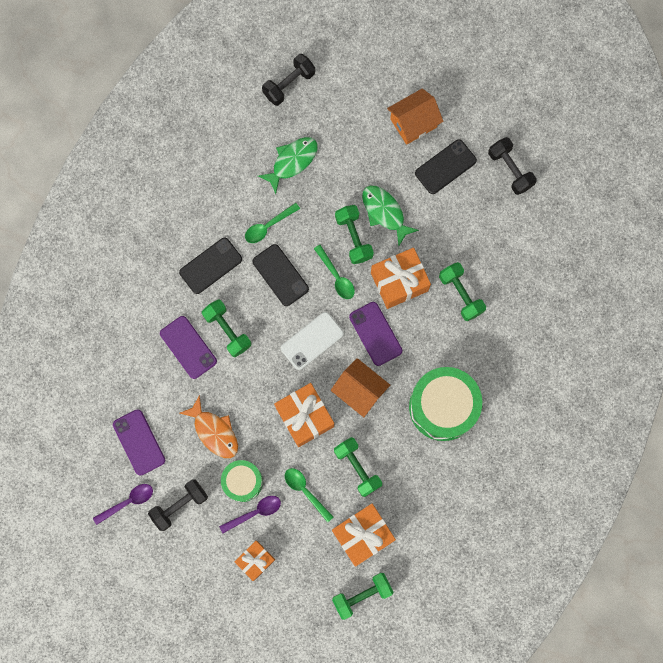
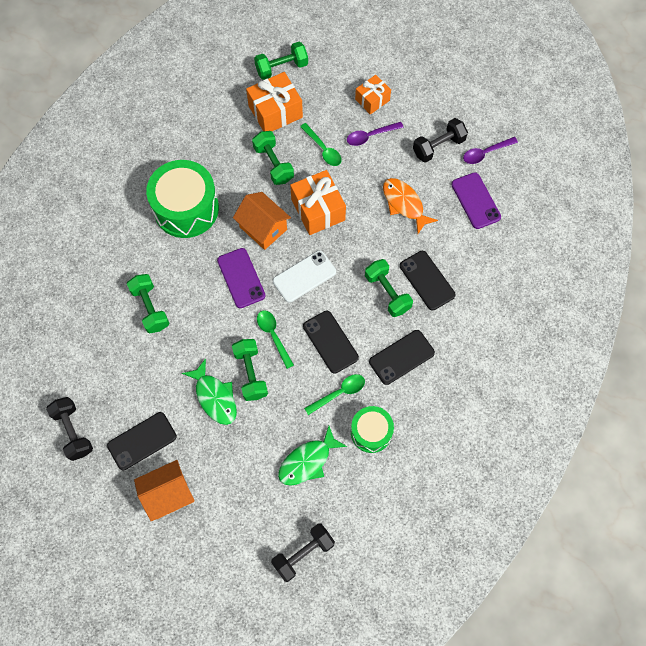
camera: 175 degrees left, 10 degrees down
(188, 347) = (427, 280): purple phone -> black phone
(242, 481) = (380, 161): green drum -> green drum (371, 432)
(399, 282) = (210, 325): orange gift -> none

